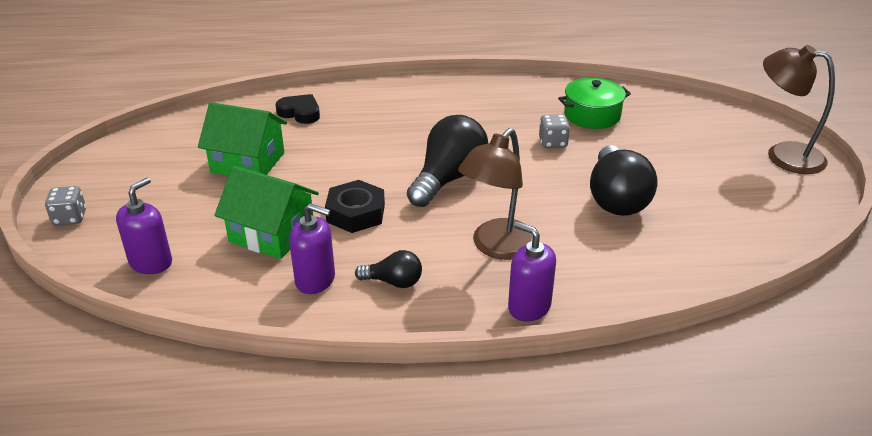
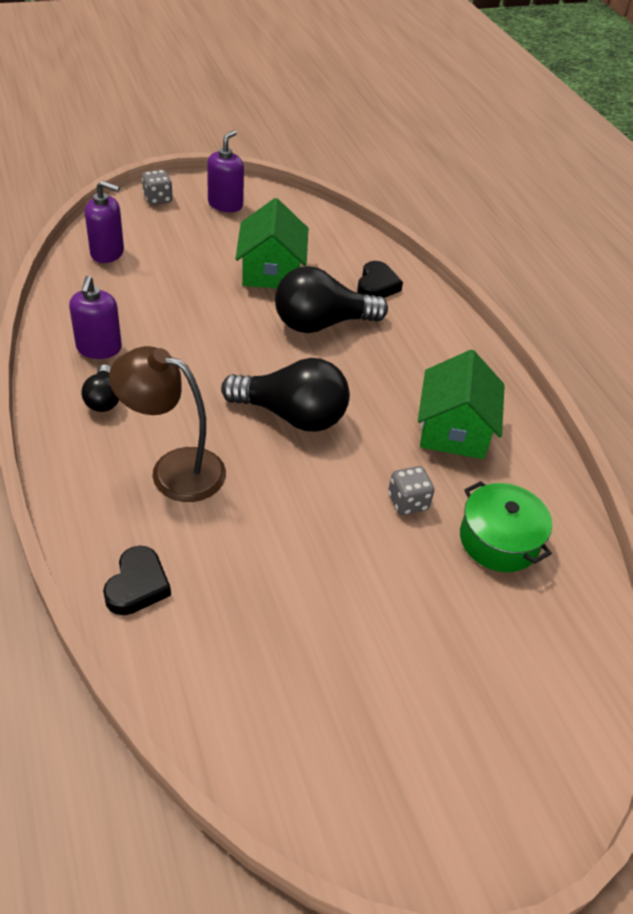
camera: 70 degrees right, 10 degrees up
(272, 233) = (162, 309): green house -> green house (454, 430)
(356, 213) = (208, 356): black nut -> none
(529, 307) = (78, 505): purple soap dispenser -> purple soap dispenser (225, 204)
(616, 198) = (301, 575): black light bulb -> black light bulb (321, 324)
(621, 278) = (137, 585): none -> black heart
(783, 155) = (497, 802): brown lamp -> none

